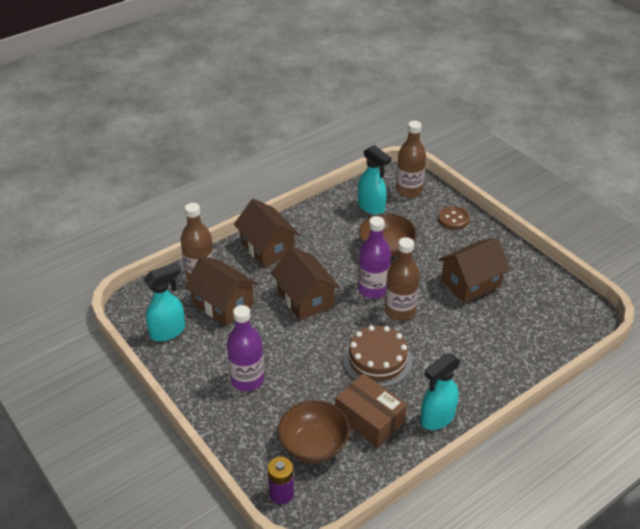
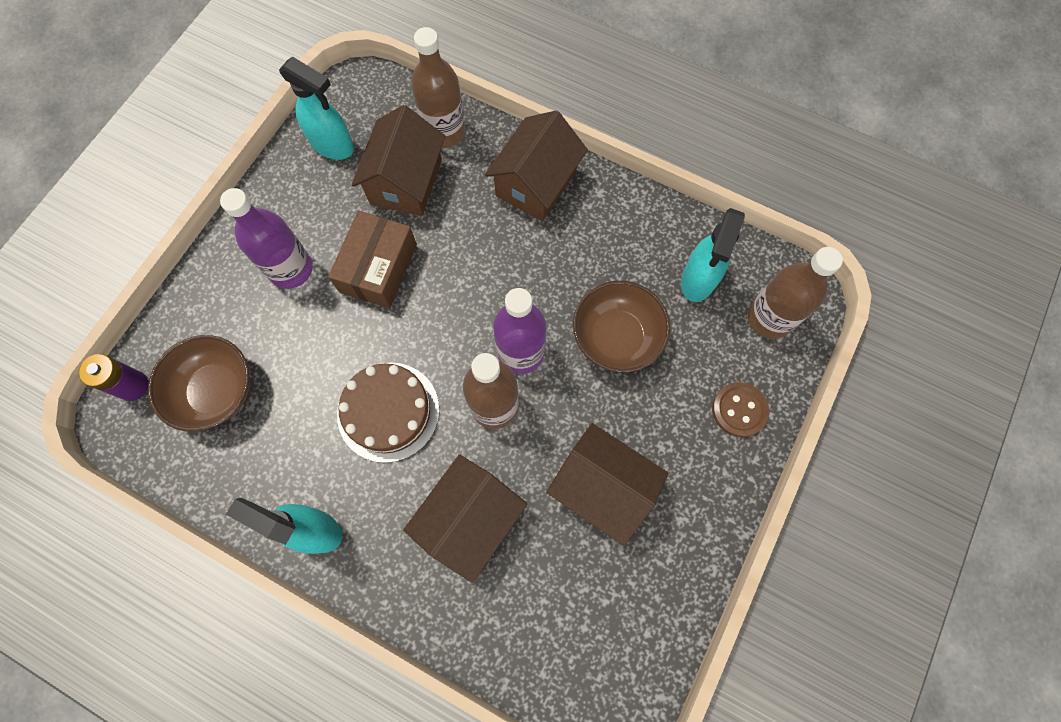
camera: 65 degrees right, 30 degrees up
(305, 299) = (461, 273): brown house -> brown house (469, 519)
(369, 419) = (282, 442): brown box -> brown box (378, 268)

